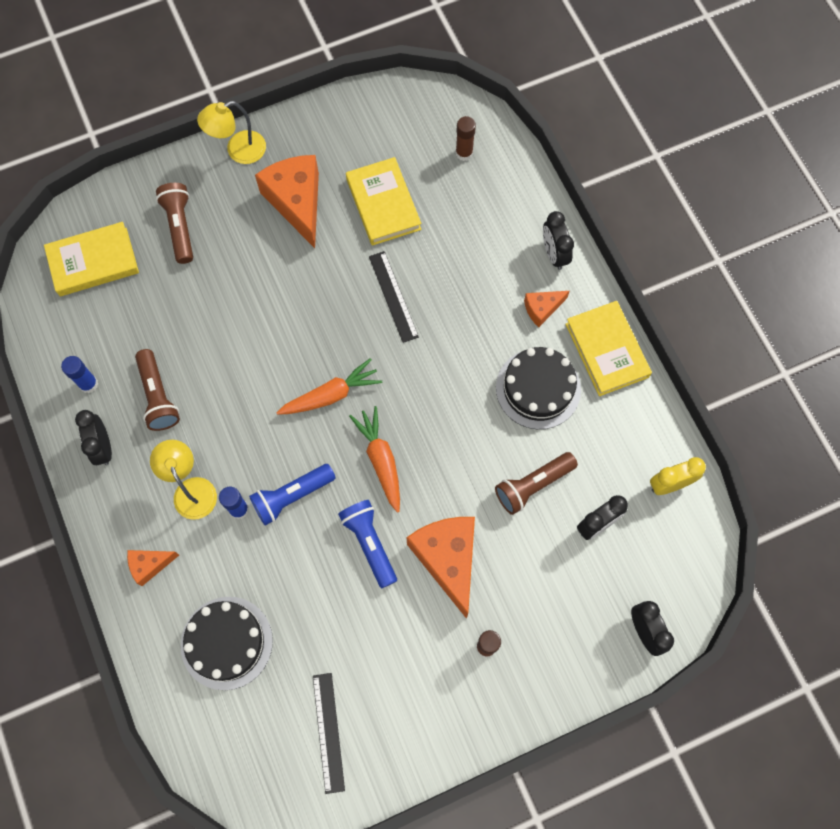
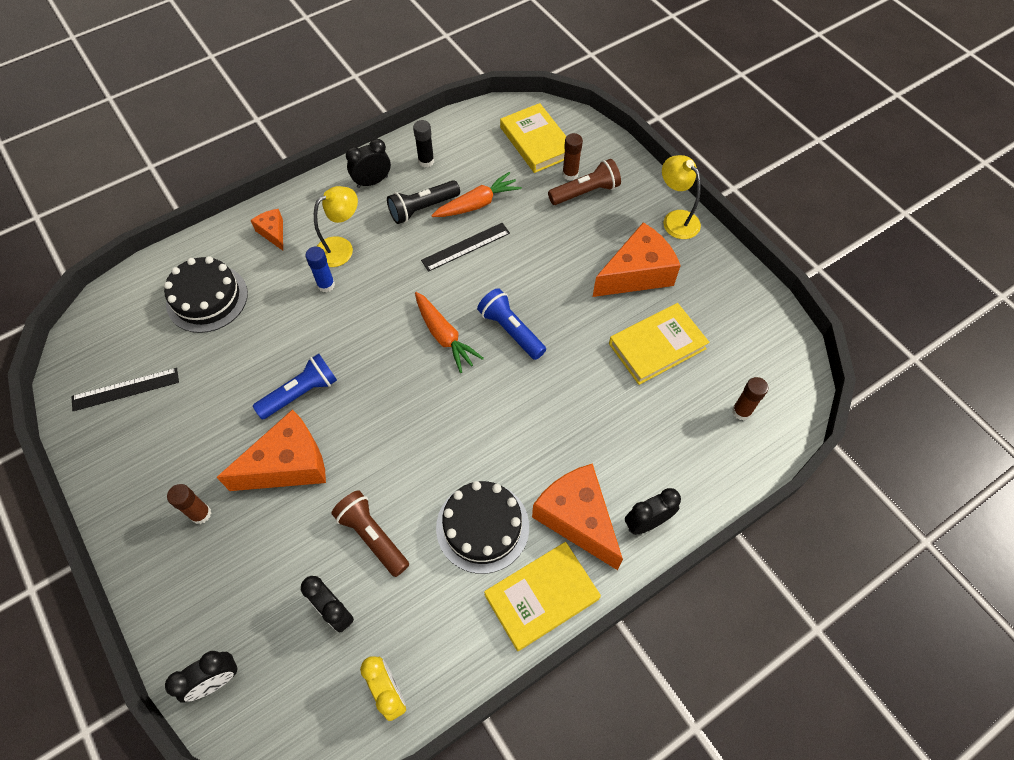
camera: 80 degrees right, 10 degrees down
(88, 384) = (426, 161): blue glue stick -> black glue stick
(151, 237) = (570, 174): none -> brown glue stick
(158, 396) = (422, 209): brown flashlight -> black flashlight
(291, 497) = (341, 322): blue flashlight -> blue flashlight (510, 330)
(381, 460) = (384, 389): orange carrot -> orange carrot (477, 204)
(393, 296) = (558, 371): black ruler -> black ruler (465, 246)
(542, 309) = (577, 518): orange cheese -> orange cheese, size x2.00

